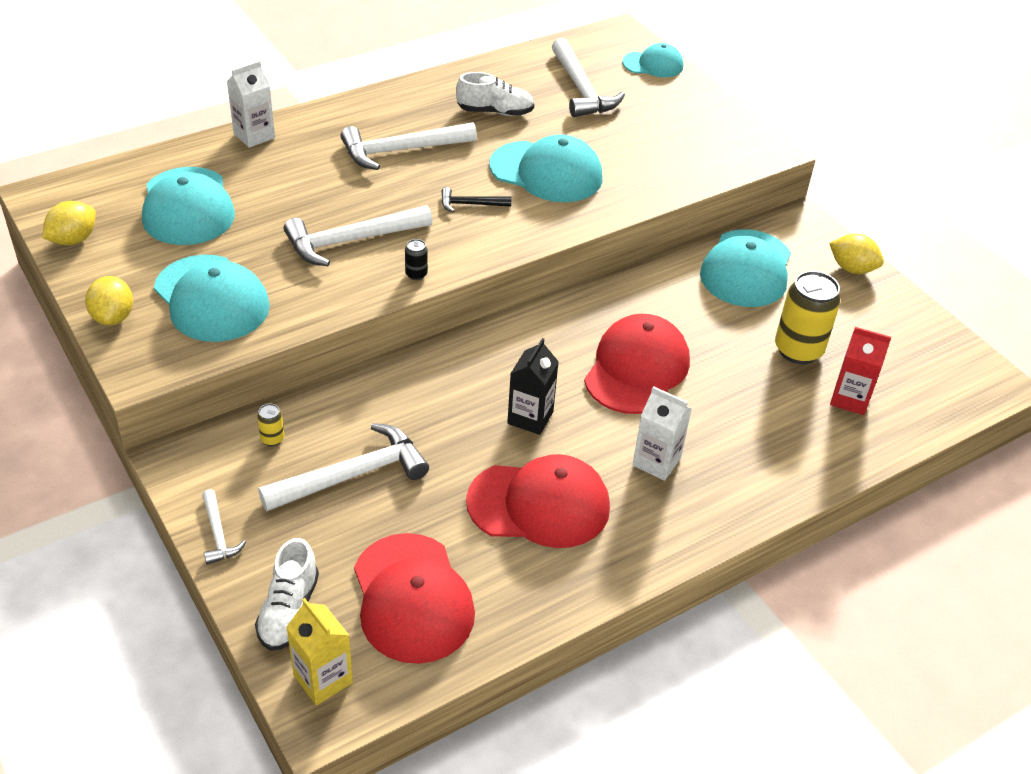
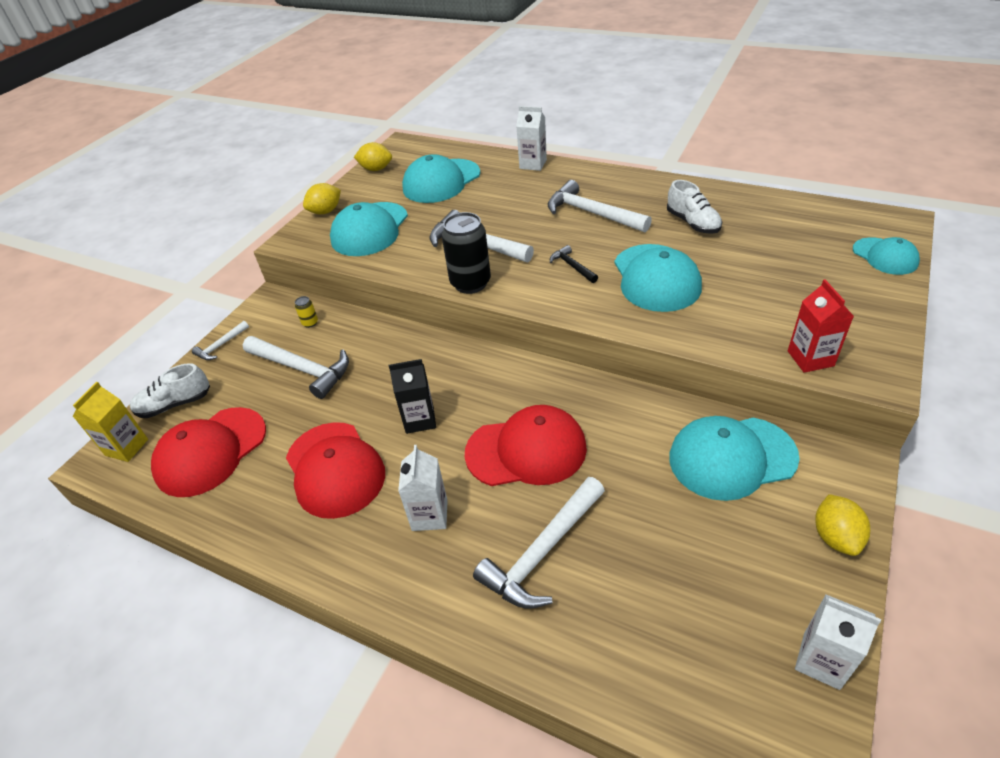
camera: 65 degrees right, 0 degrees up
(416, 274) = (470, 283): black can -> black can, size x2.31
(581, 89) = (786, 242): white hammer -> white hammer (542, 552)
(798, 350) = (661, 548): yellow can -> none
(850, 399) = (634, 624): red carton -> red carton (810, 358)
(932, 333) = (821, 660): none -> white carton

